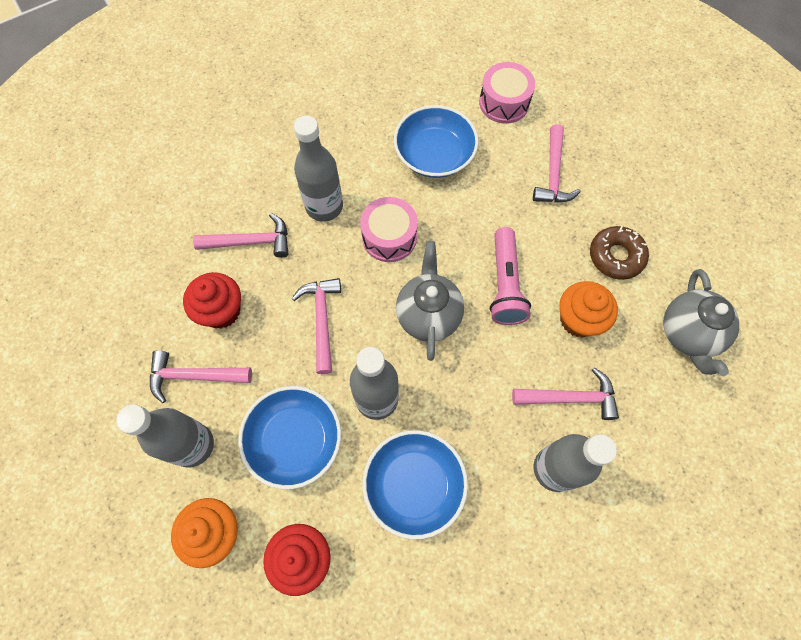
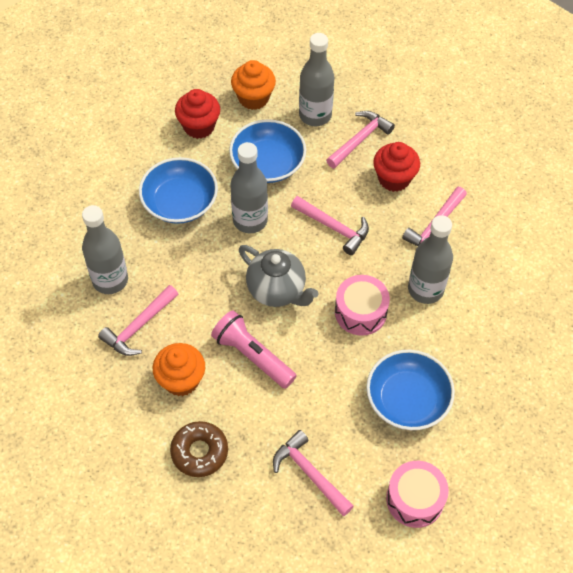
camera: 130 degrees right, 10 degrees down
(688, 334) = (98, 442): grey teapot -> none

